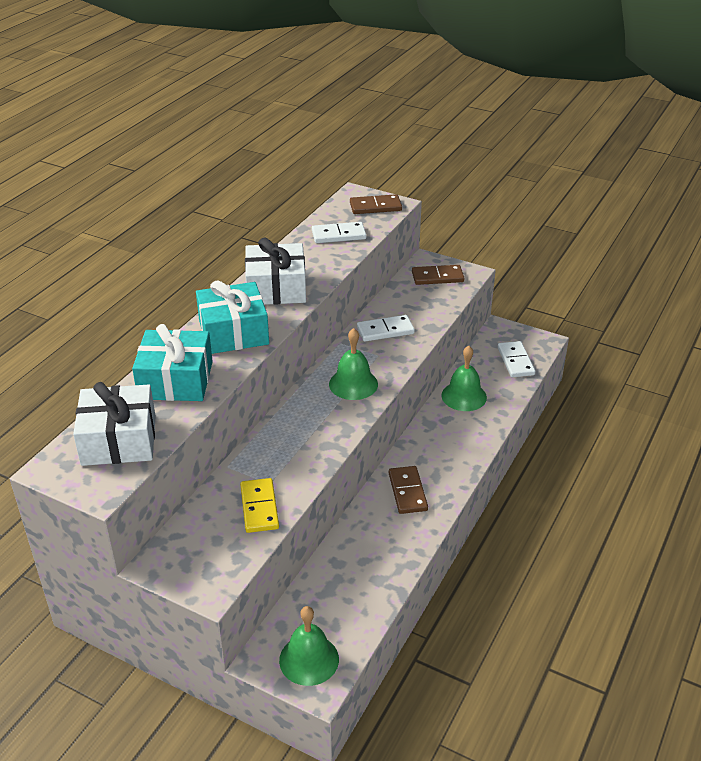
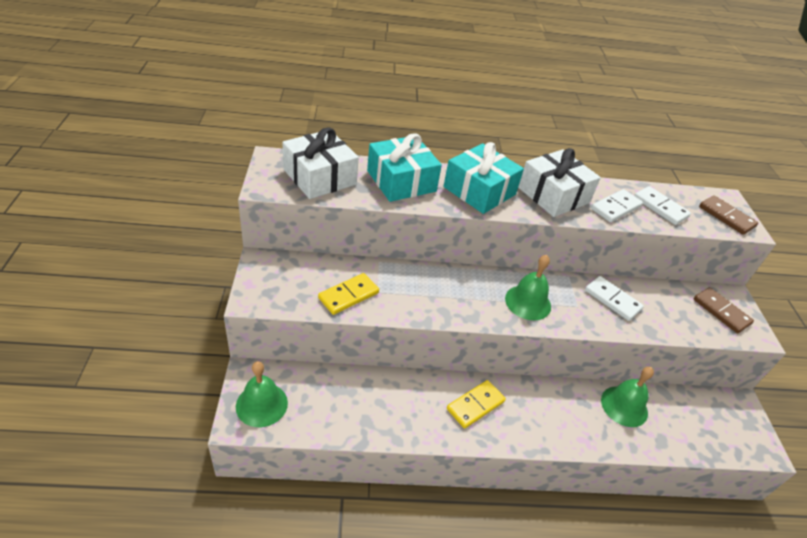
camera: 55 degrees right, 5 degrees up
(407, 492) = (475, 405): brown domino -> yellow domino
(515, 361) = (711, 433): white domino -> white domino (616, 208)

